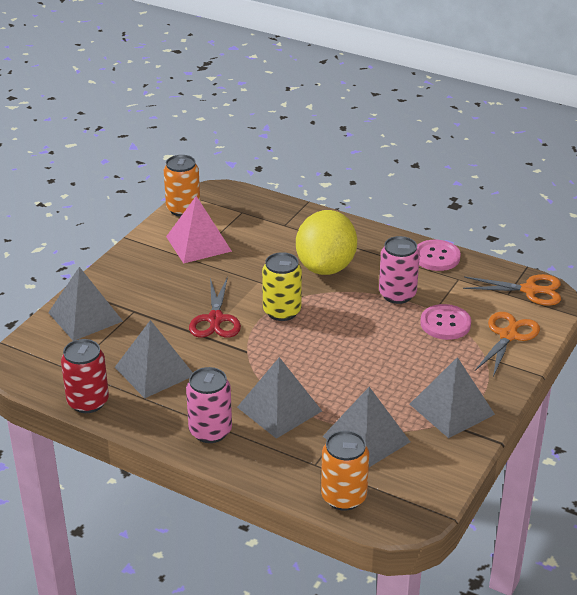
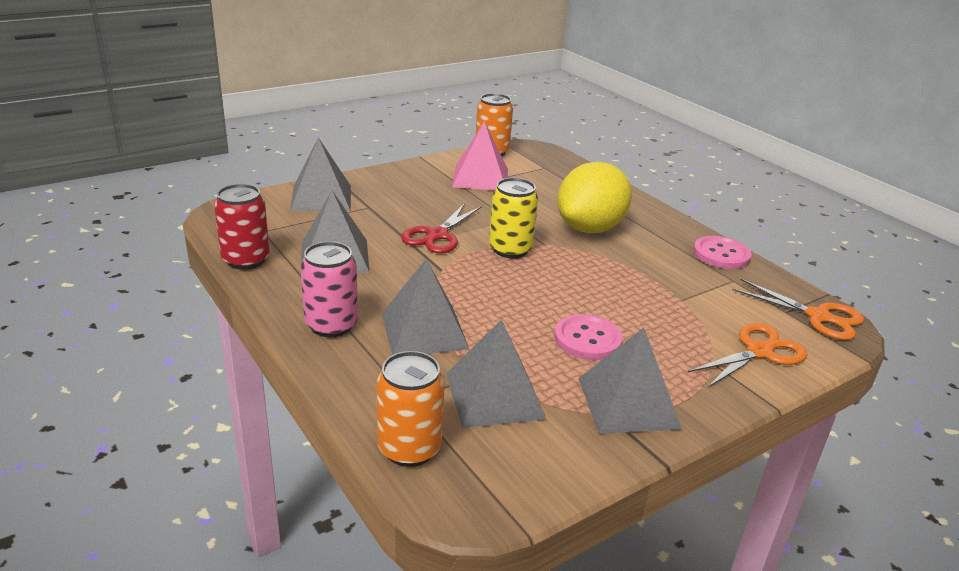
camera: 25 degrees right, 5 degrees down
(397, 294) = (649, 273): pink can -> none
(445, 323) = (686, 315): pink button -> pink button (587, 339)

